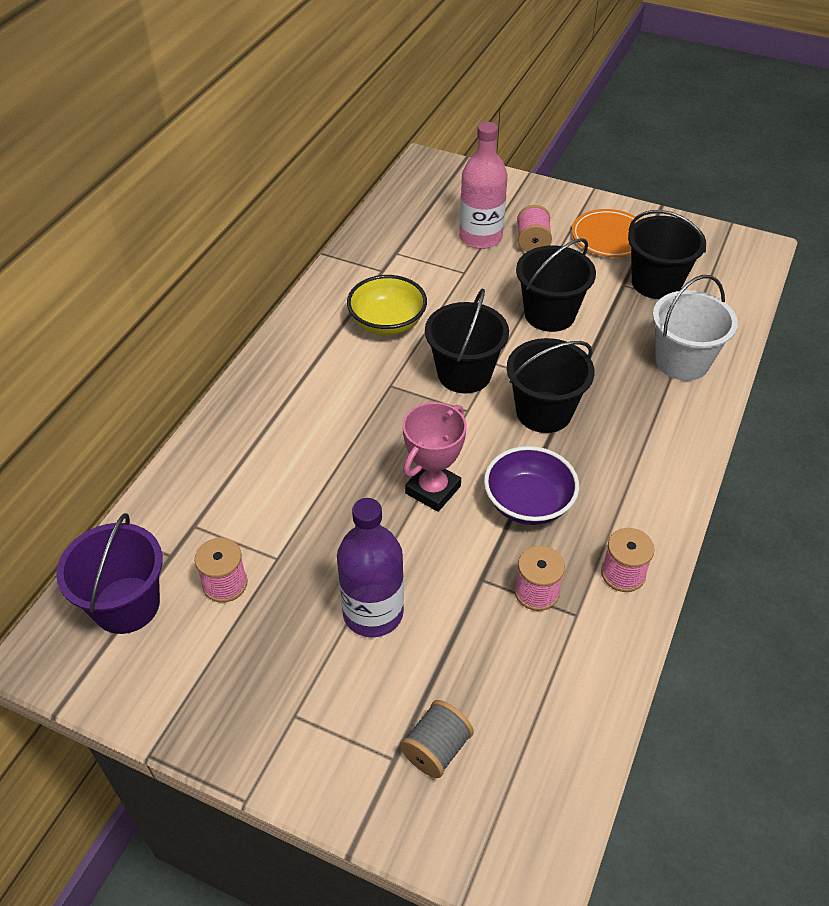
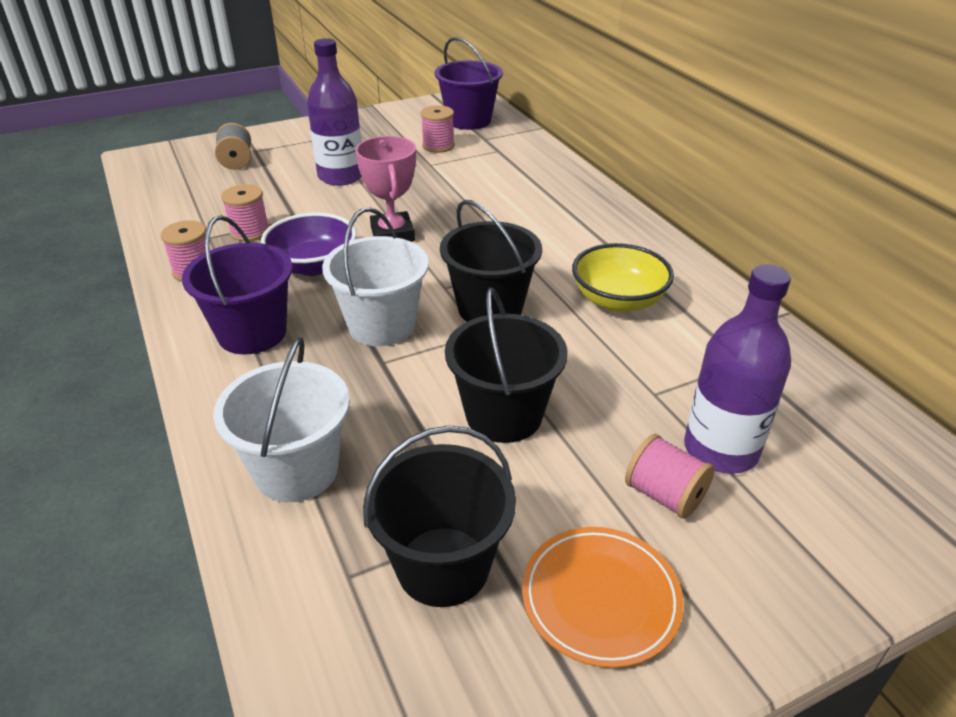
camera: 130 degrees right, 10 degrees down
(480, 237) = (720, 450): pink bottle -> purple bottle
(544, 412) = (381, 325): black bucket -> white bucket
(631, 470) = (252, 333): none -> purple bucket

